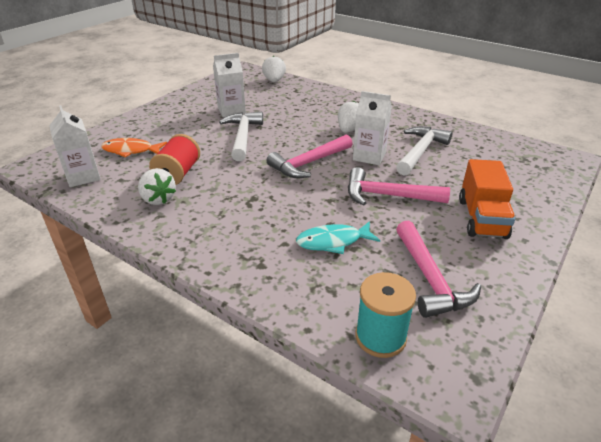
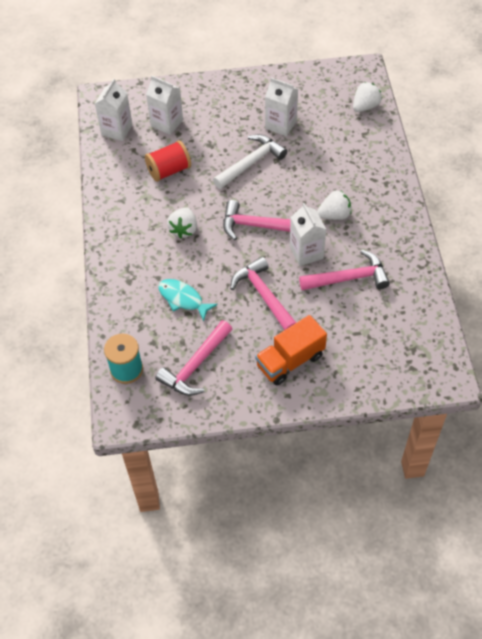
camera: 50 degrees right, 20 degrees up
(131, 150) = (167, 123): orange fish -> white carton
(158, 199) = (135, 185): white strawberry -> white strawberry (184, 229)
(420, 151) = (349, 278): white hammer -> pink hammer

